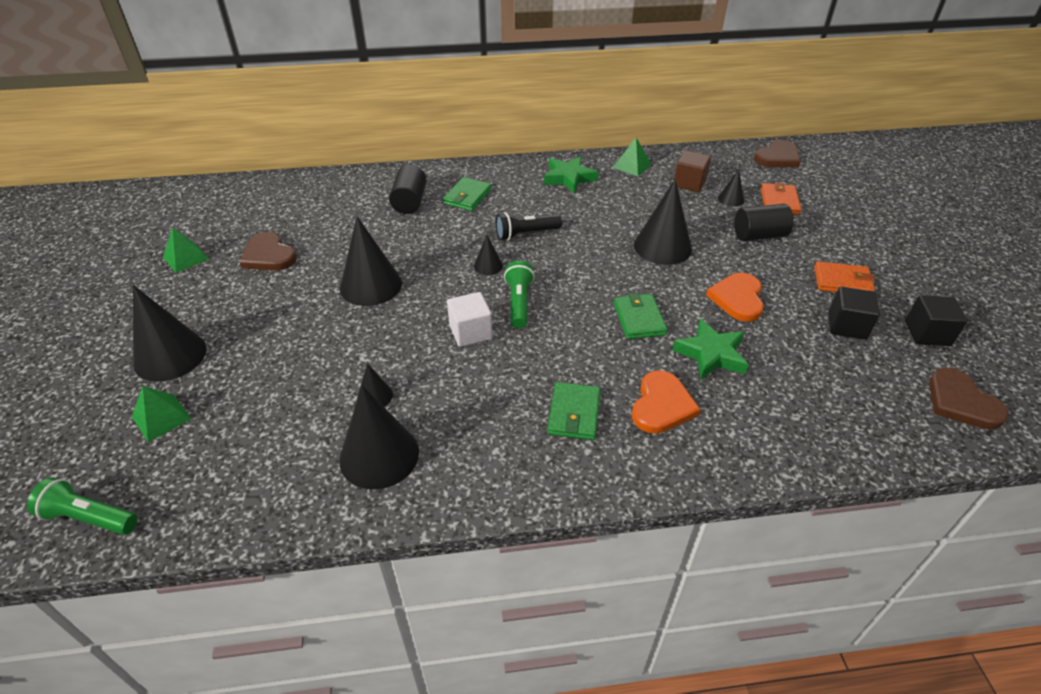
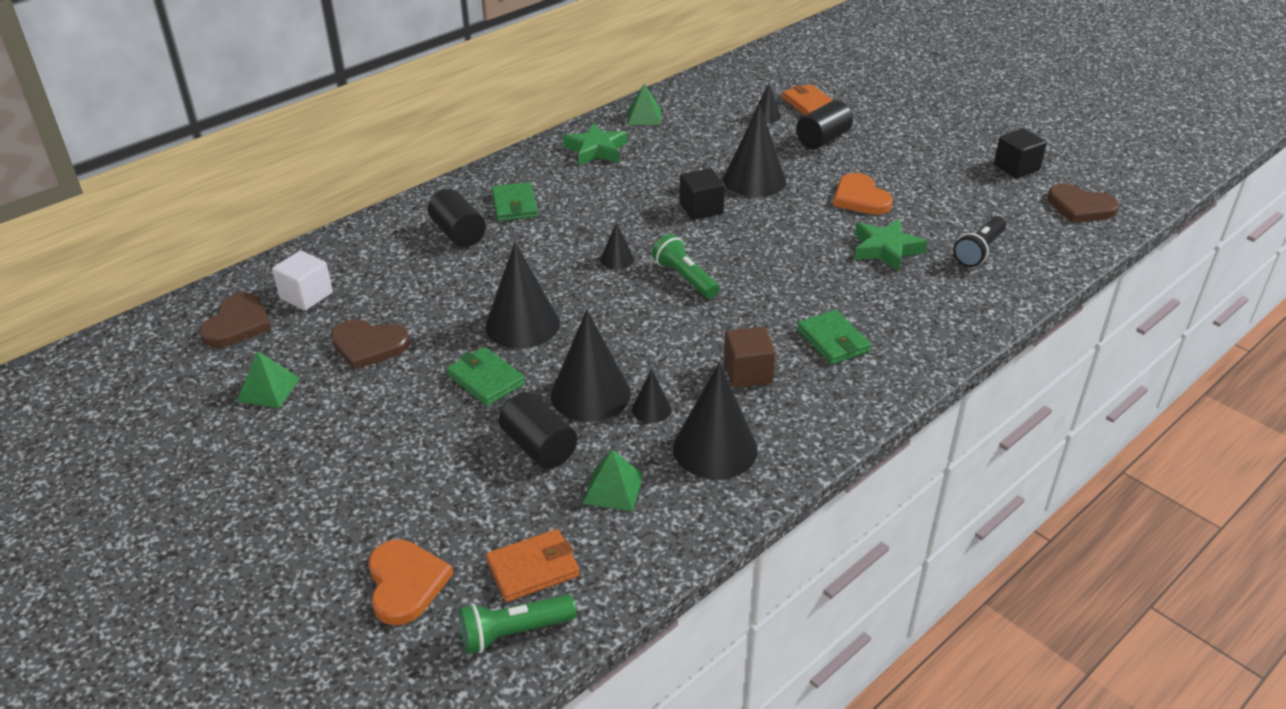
camera: 35 degrees left, 5 degrees down
(161, 417) = (465, 528): green pyramid -> green pyramid (613, 489)
(170, 356) = (393, 478): black cone -> black cone (590, 394)
(272, 383) = (539, 447): none -> black cylinder
(470, 332) = (671, 320): white cube -> white cube (306, 296)
(526, 234) = (618, 217): black flashlight -> black flashlight (979, 251)
(639, 319) = (802, 247): green wallet -> green wallet (486, 379)
(662, 405) = (891, 303): orange heart -> orange heart (405, 583)
(689, 183) = (715, 115): brown cube -> brown cube (748, 373)
(777, 157) = (766, 64): brown heart -> brown heart (237, 324)
(842, 281) = (922, 152): orange wallet -> orange wallet (533, 568)
(846, 326) = (958, 185): black cube -> black cube (701, 209)

